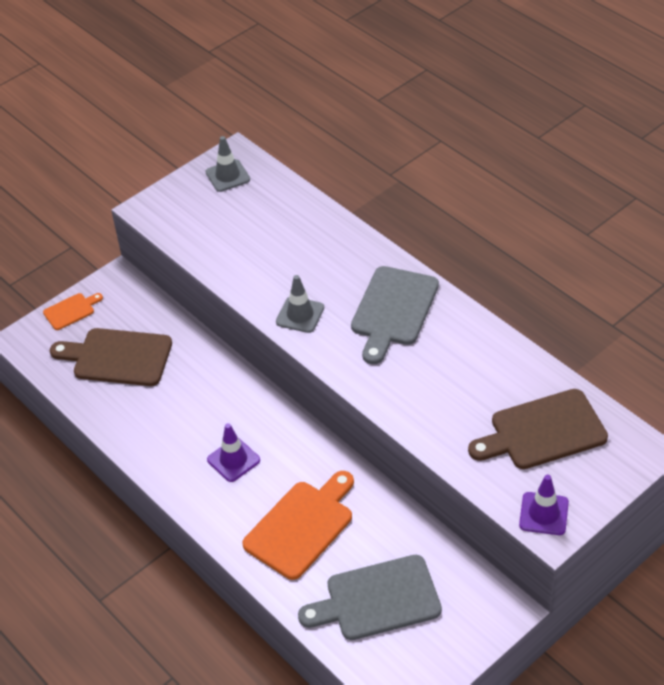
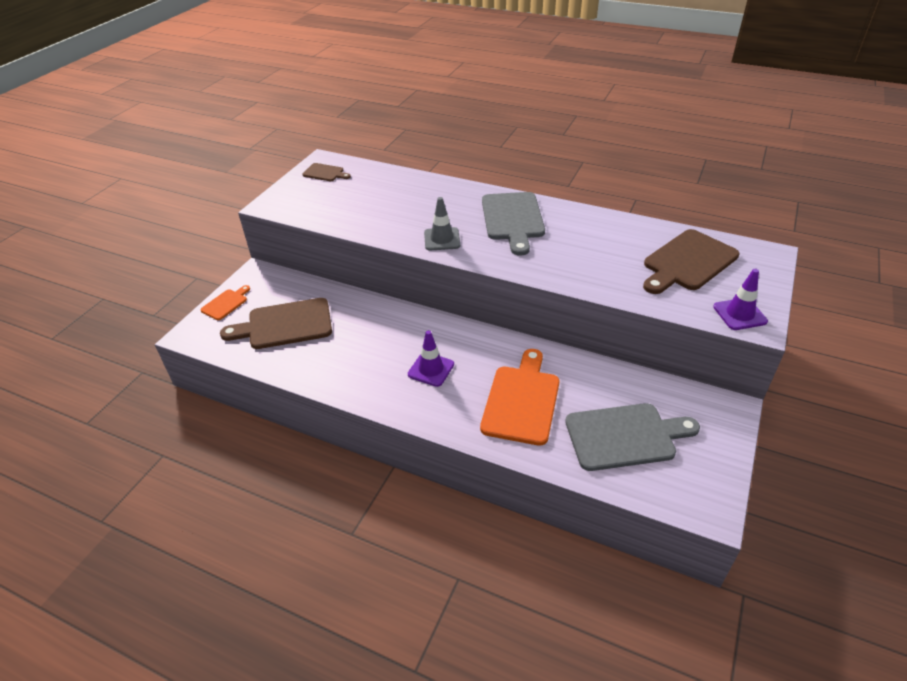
camera: 25 degrees left, 5 degrees down
(227, 176) = (325, 173): grey traffic cone -> brown cutting board
(377, 599) = (625, 436): grey cutting board -> grey cutting board turned 150 degrees counterclockwise

